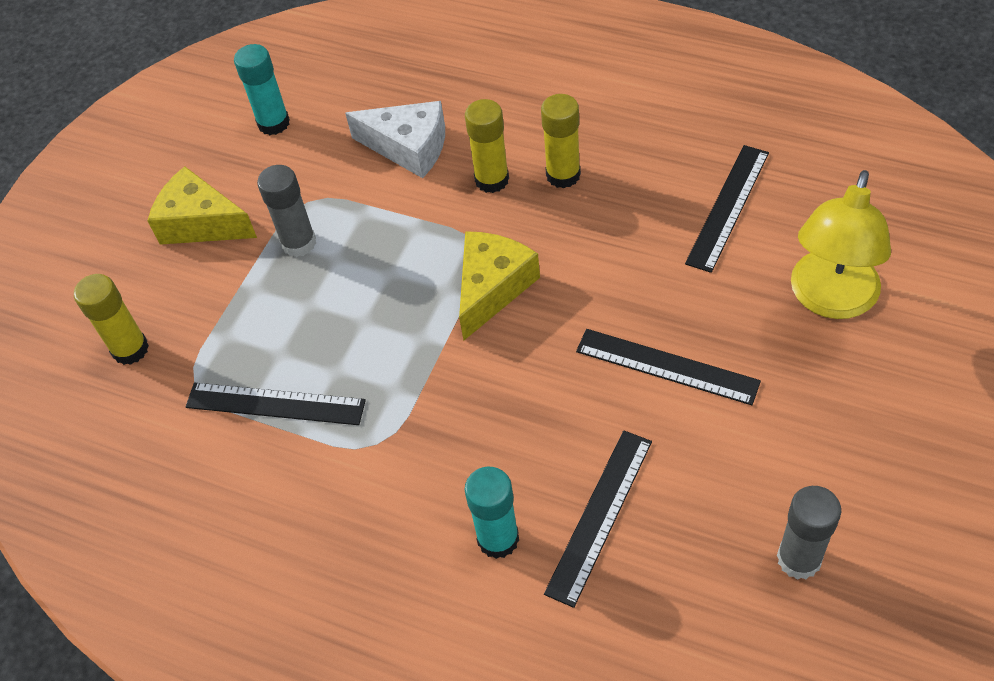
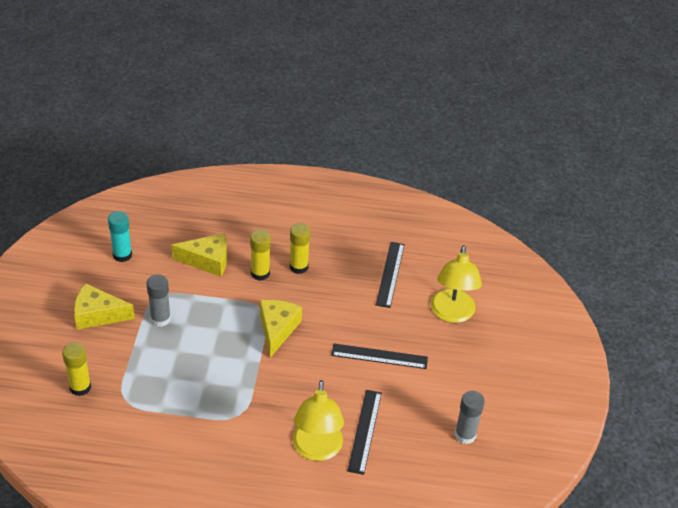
camera: 25 degrees left, 10 degrees down
(275, 403) = (175, 403): black ruler -> none
(409, 147) = (207, 260): white cheese -> yellow cheese
(498, 539) = (317, 450): turquoise glue stick -> yellow lamp

